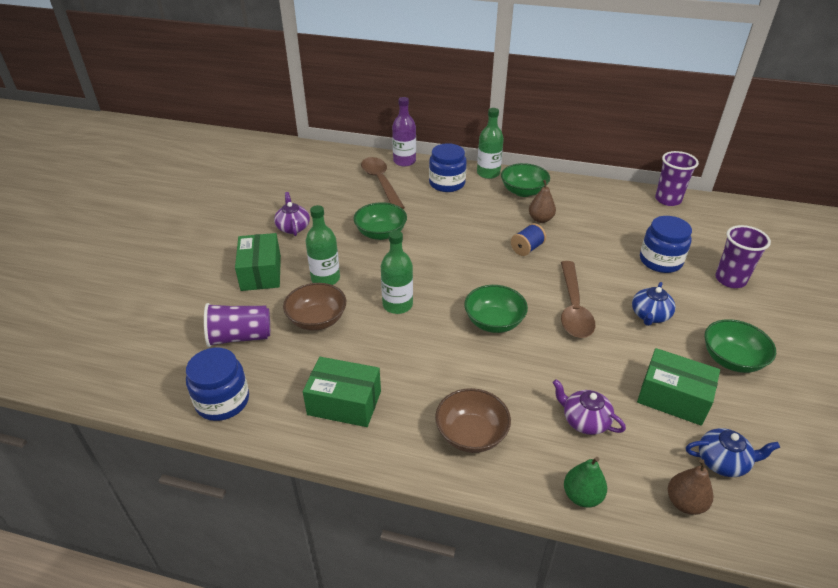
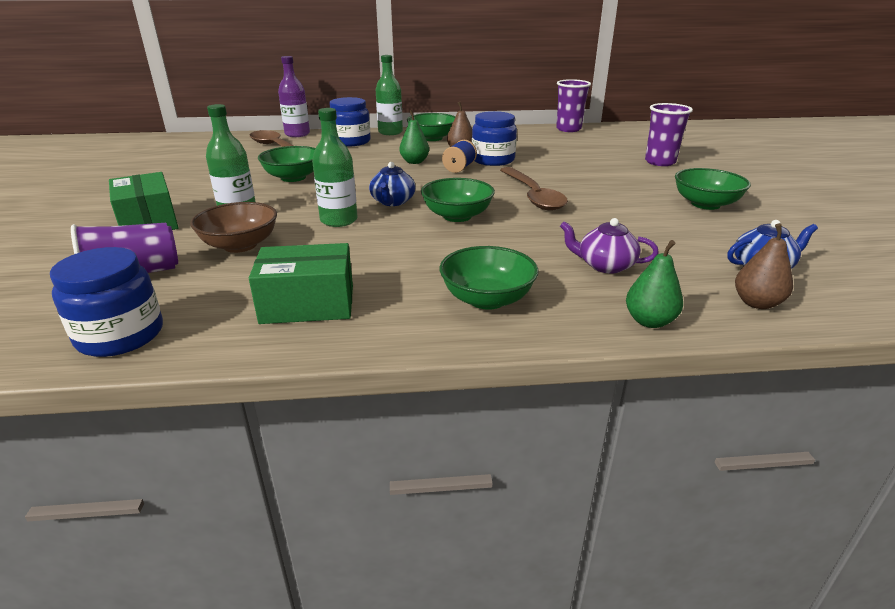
camera: 20 degrees left, 10 degrees down
(293, 227) = (181, 186): purple teapot -> none
(471, 434) = (487, 299): brown bowl -> green bowl
(491, 229) = (414, 162): none -> green pear
(650, 315) = (609, 190): blue teapot -> blue teapot (392, 202)
(660, 261) = (591, 160): blue jar -> blue jar (493, 160)
(673, 397) = (676, 235): green box -> none

